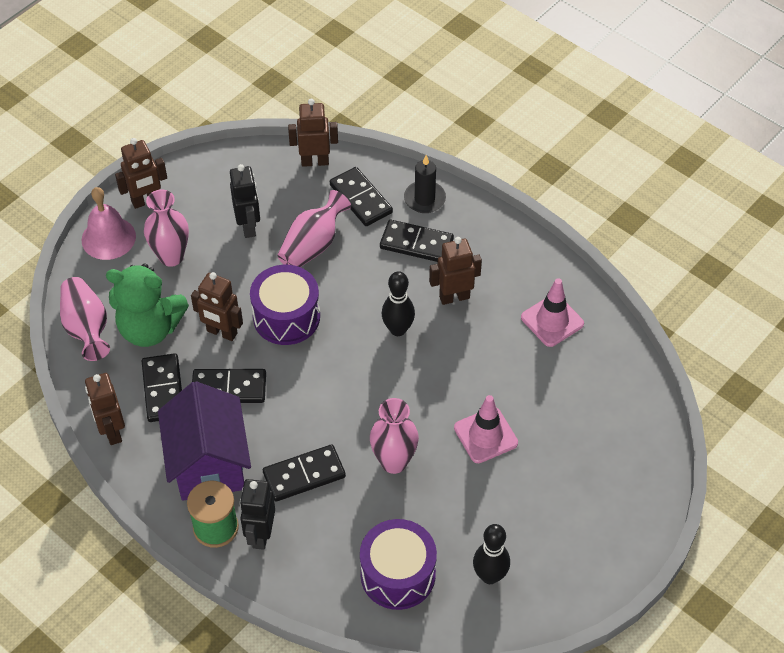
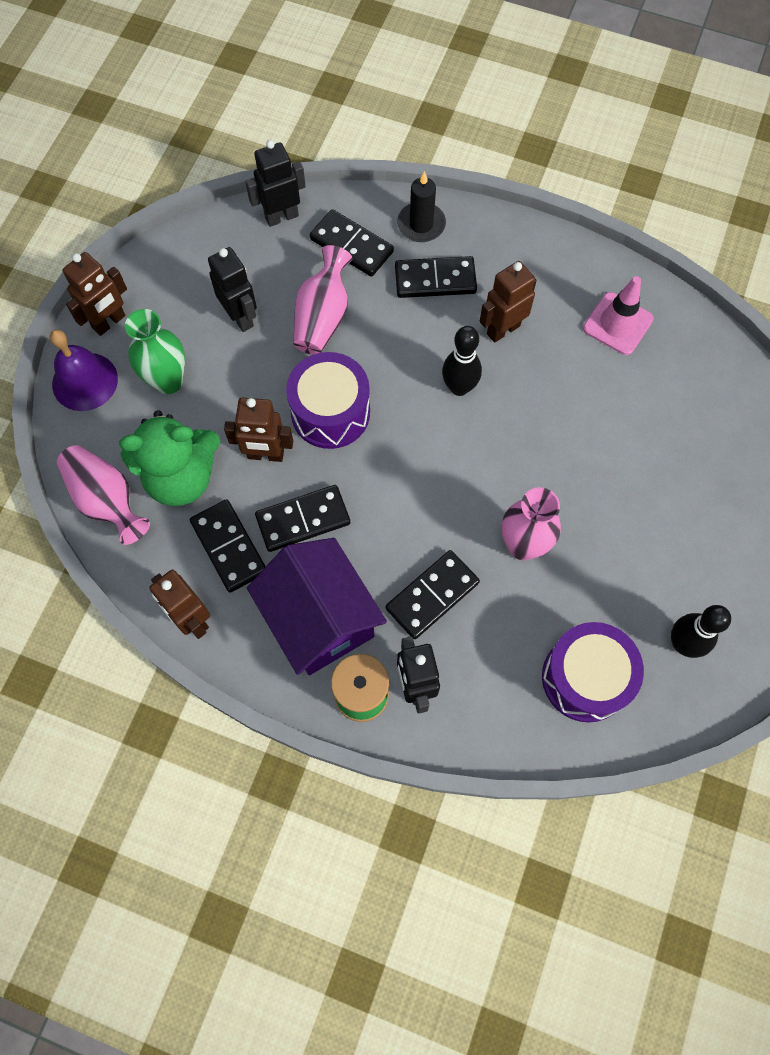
camera: 20 degrees left, 15 degrees up
(108, 238) = (85, 381): pink bell -> purple bell
(171, 257) = (168, 381): pink vase -> green vase
(315, 161) = (281, 216): brown robot -> black robot
(485, 435) = (606, 480): pink traffic cone -> none

